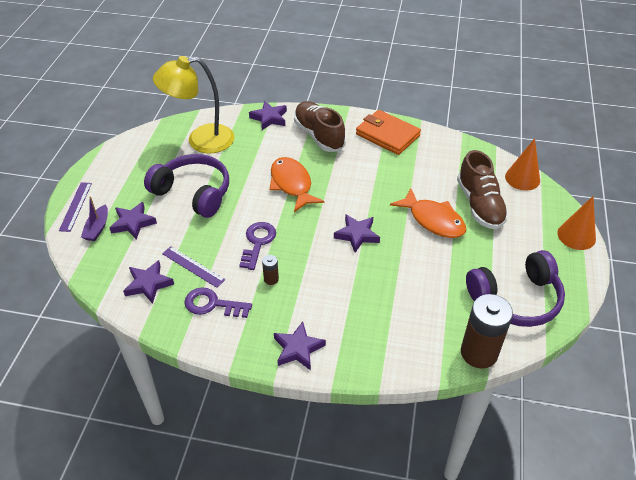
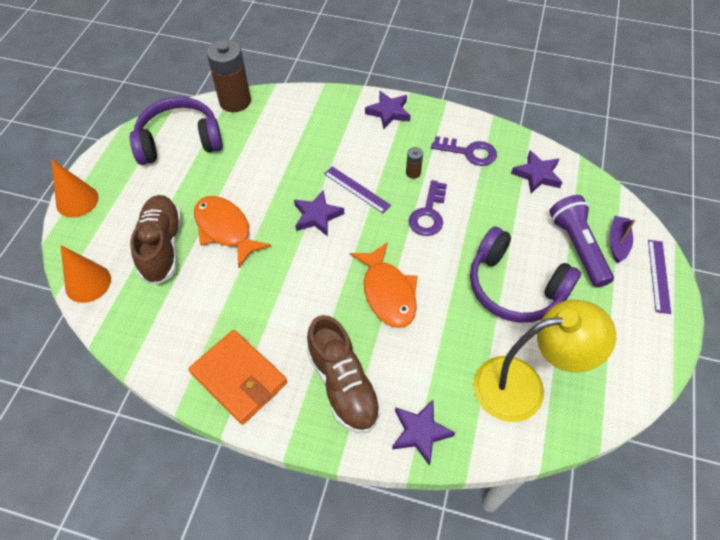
camera: 175 degrees left, 10 degrees up
(133, 223) = (578, 247): purple star -> purple flashlight
(193, 266) = (495, 190): purple ruler -> purple ruler (356, 189)

